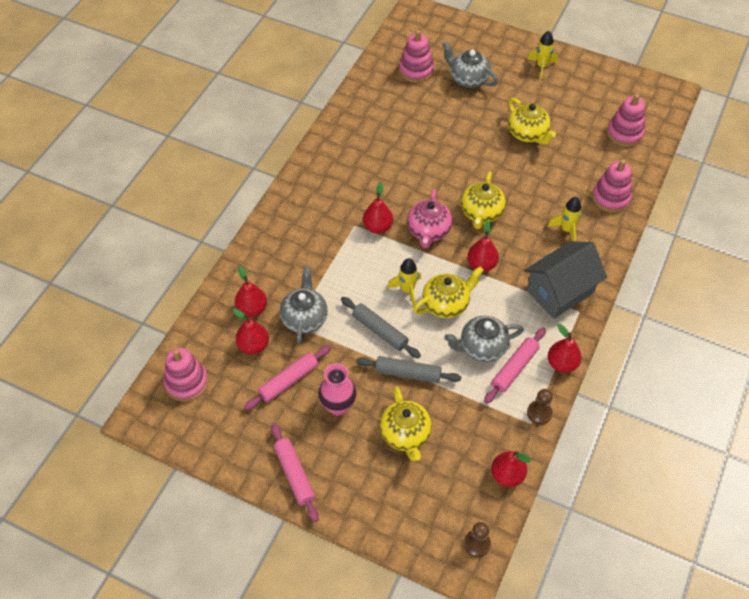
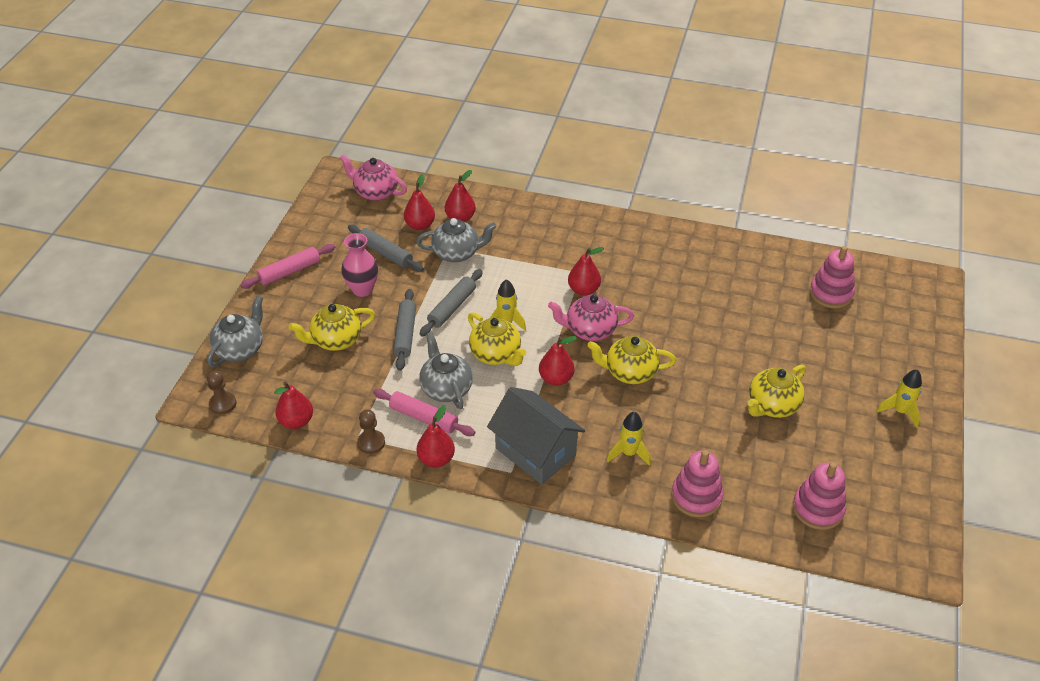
camera: 80 degrees right, 10 degrees down
(186, 382) = (375, 192): pink stacking toy -> pink teapot
(289, 381) = (385, 253): pink rolling pin -> grey rolling pin
(468, 79) = (840, 341): grey teapot -> grey teapot (240, 349)

